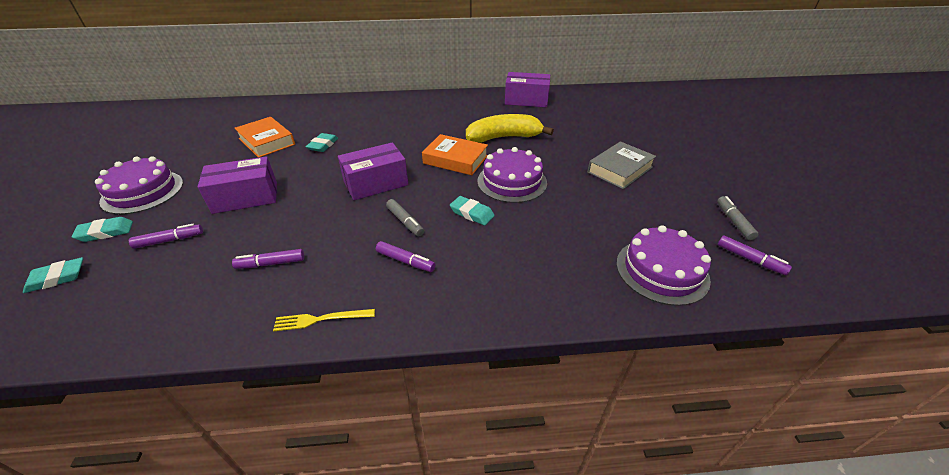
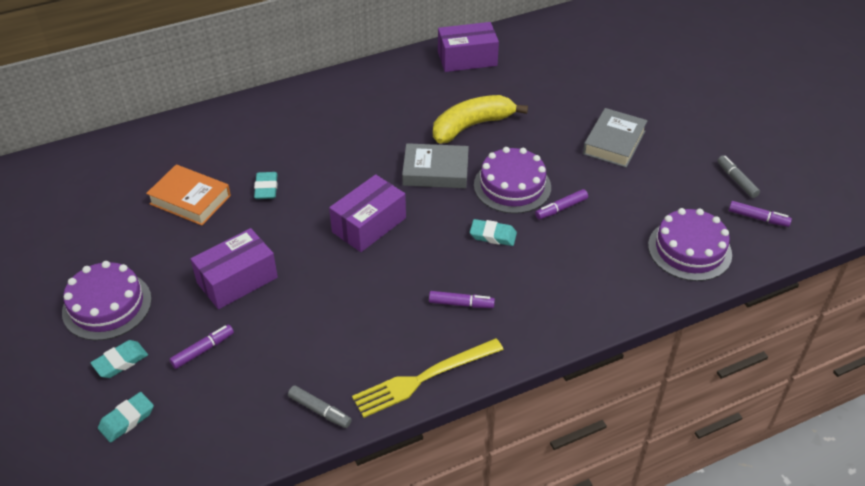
camera: 20 degrees left, 5 degrees up
(271, 263) = (333, 343): purple marker -> purple marker (561, 208)
(321, 319) = (424, 378): yellow fork -> yellow fork, size x1.76
(405, 221) = (432, 262): grey marker -> grey marker (320, 410)
(455, 159) = (435, 171): orange book -> grey book

